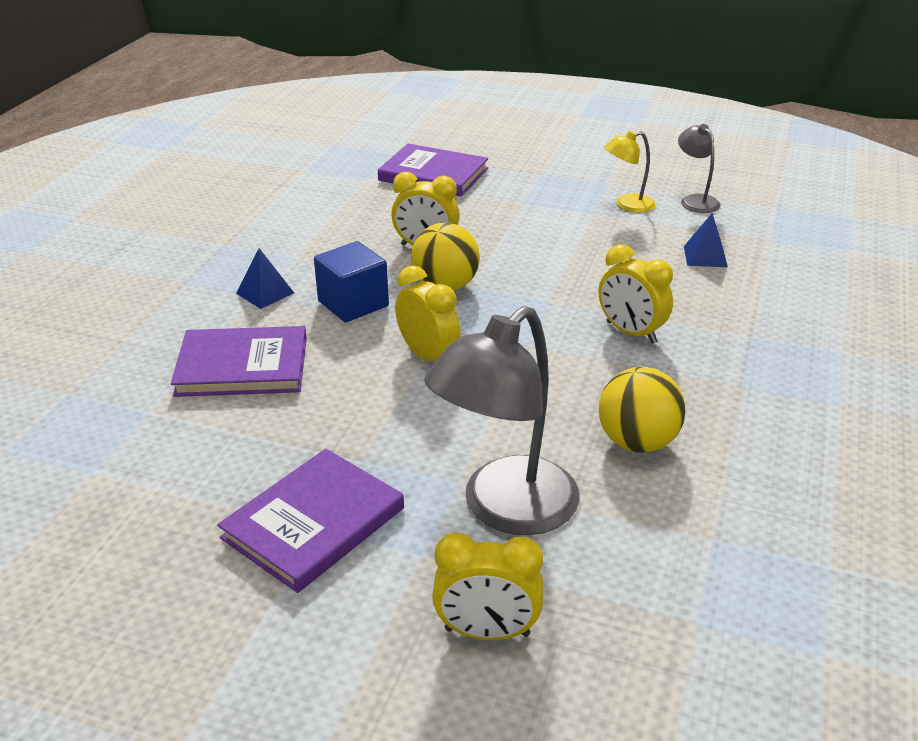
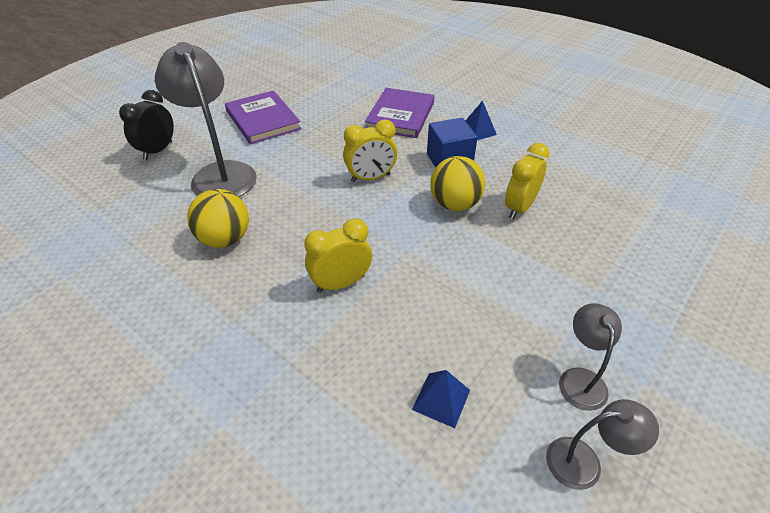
camera: 110 degrees right, 10 degrees up
(433, 174) = (669, 244): purple book -> none
(487, 632) = (158, 150): yellow clock -> black clock
(627, 205) = (580, 379): yellow lamp -> grey lamp

